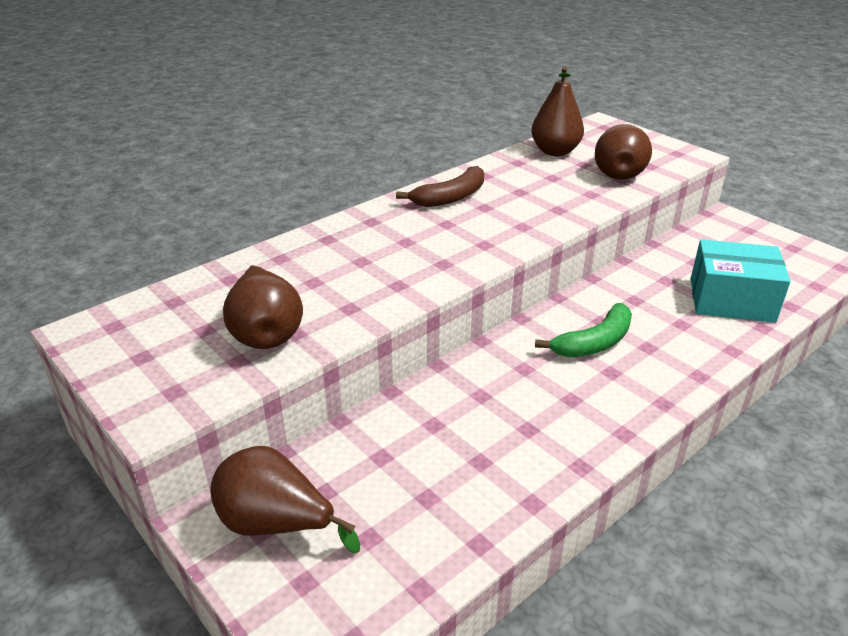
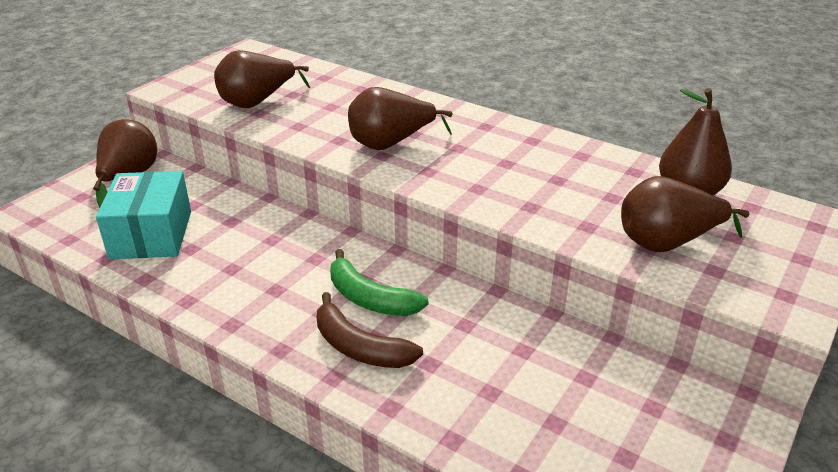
camera: 75 degrees right, 0 degrees up
(423, 256) = (391, 144): none -> brown pear
(450, 197) = (515, 142): brown banana -> brown banana (359, 347)
(731, 300) = (504, 410): turquoise box -> turquoise box (151, 234)

